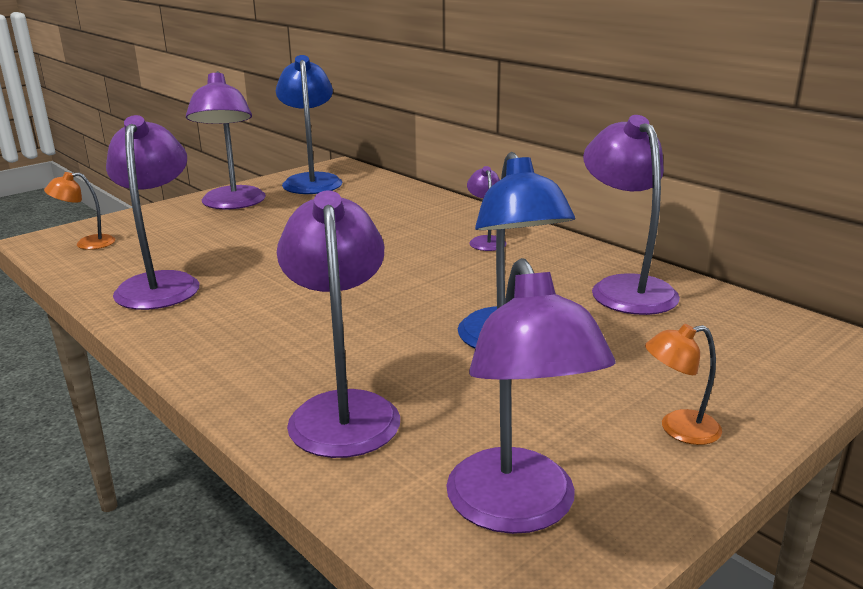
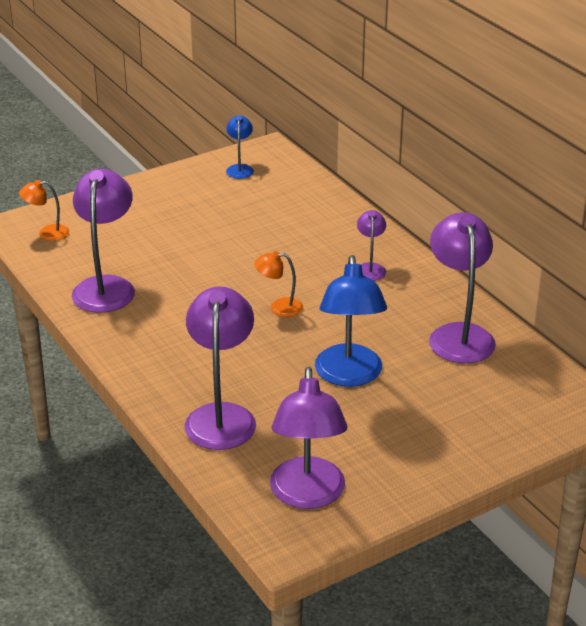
camera: 10 degrees right, 10 degrees up
(232, 204) = (166, 195): purple lamp -> none
(312, 181) = (240, 168): blue lamp -> blue lamp, size x0.51
(678, 429) = (429, 458): orange lamp -> orange lamp (279, 307)

